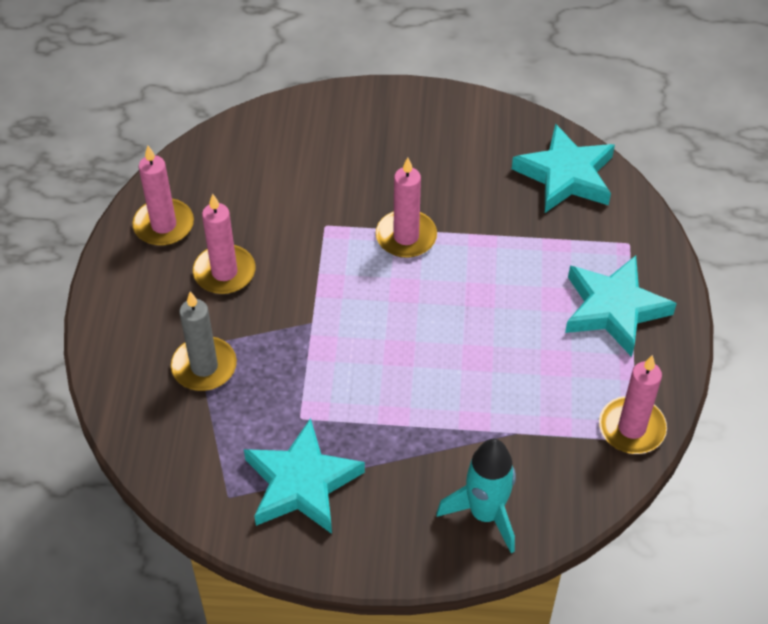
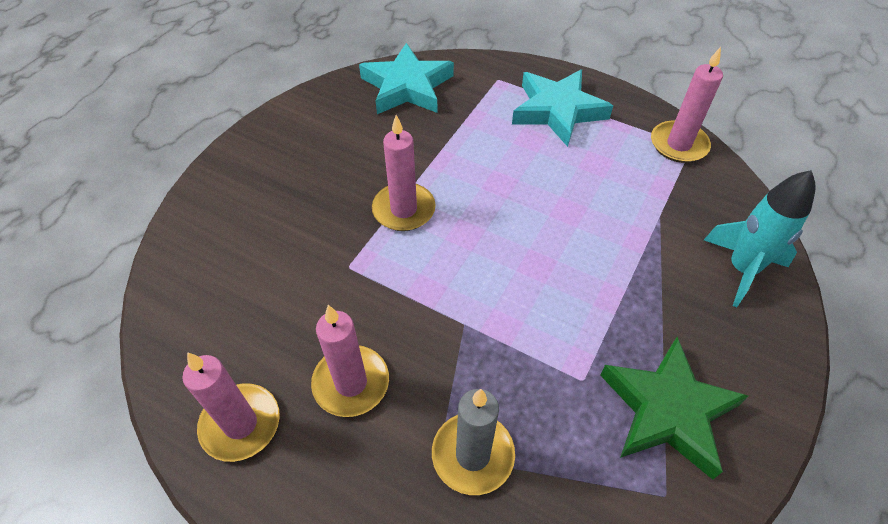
camera: 65 degrees left, 0 degrees up
(302, 483) = (667, 410): turquoise star -> green star

